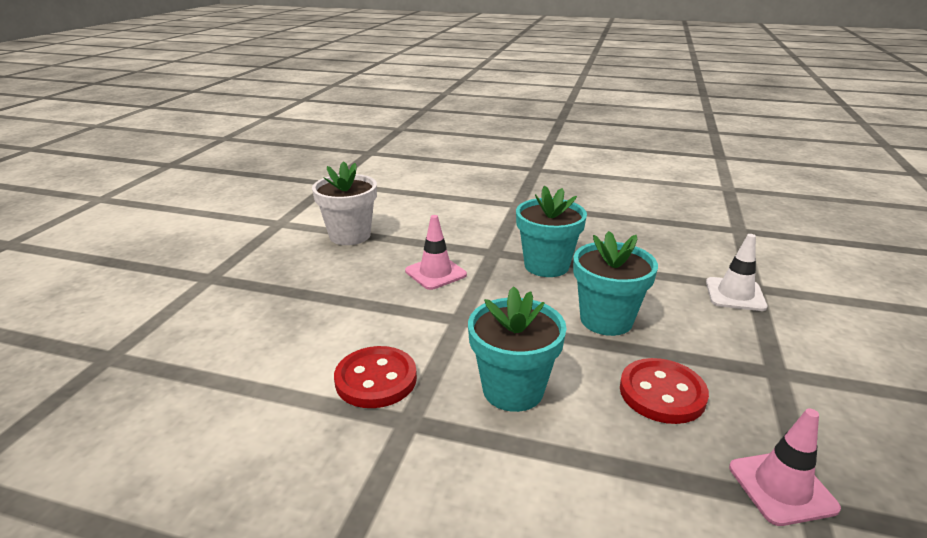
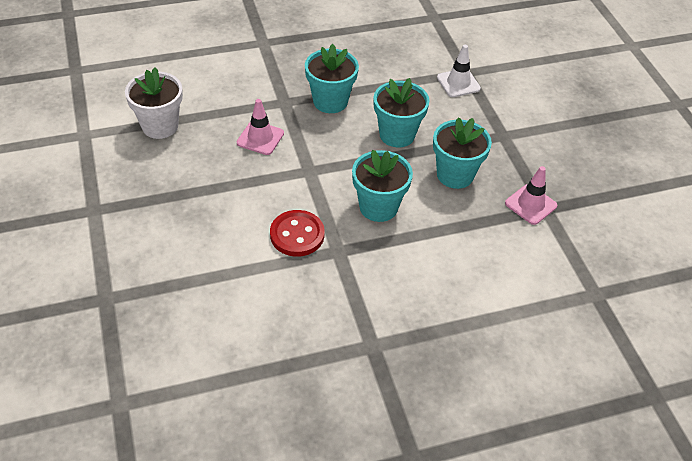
camera: 35 degrees left, 20 degrees up
(662, 393) = (455, 175): red button -> turquoise flower pot

